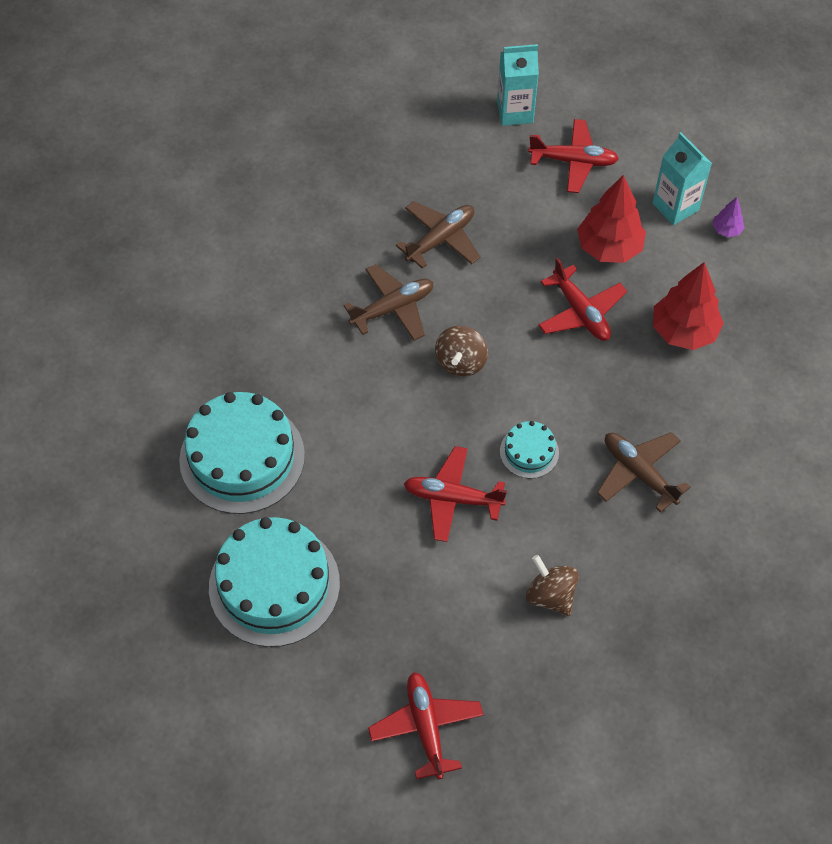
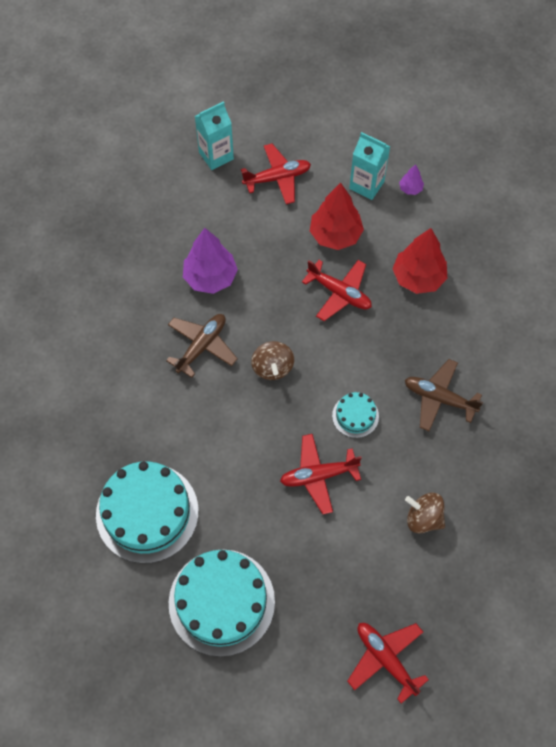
camera: 25 degrees left, 5 degrees up
(440, 239) = (210, 277): brown plane -> purple tree

